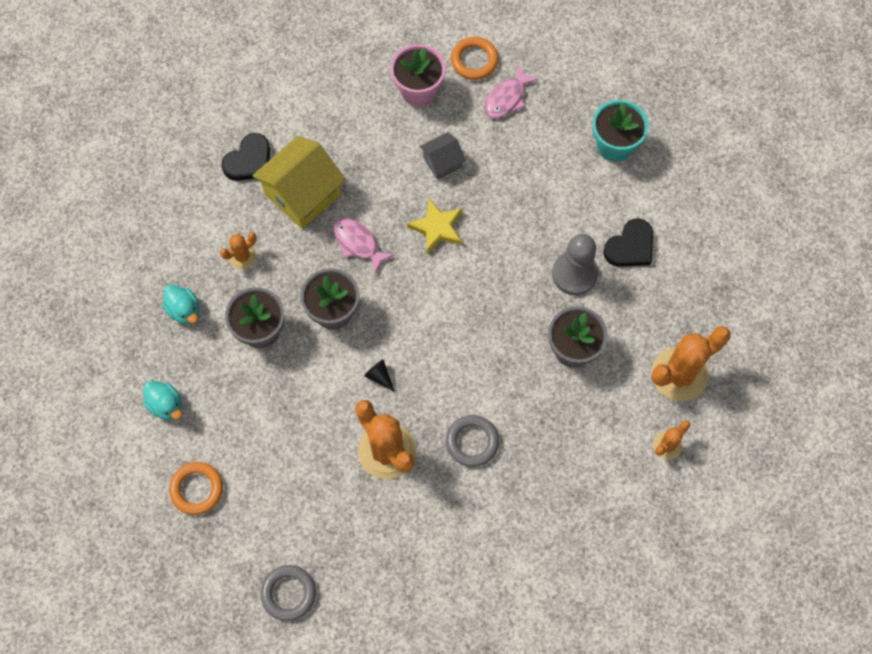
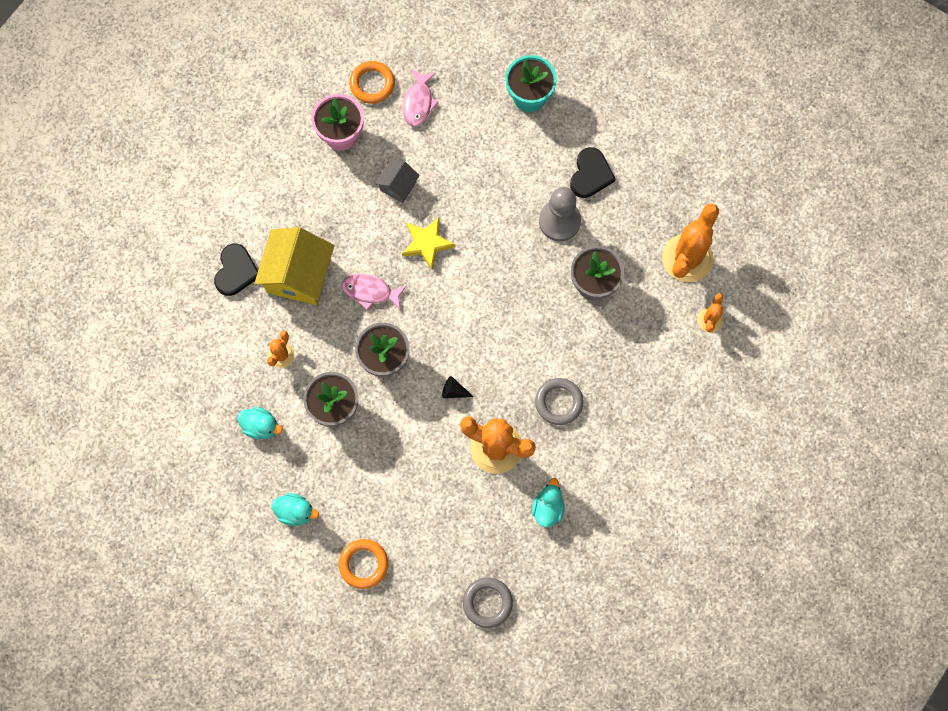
camera: 30 degrees left, 5 degrees up
(401, 536) = (548, 508): none -> turquoise duck

